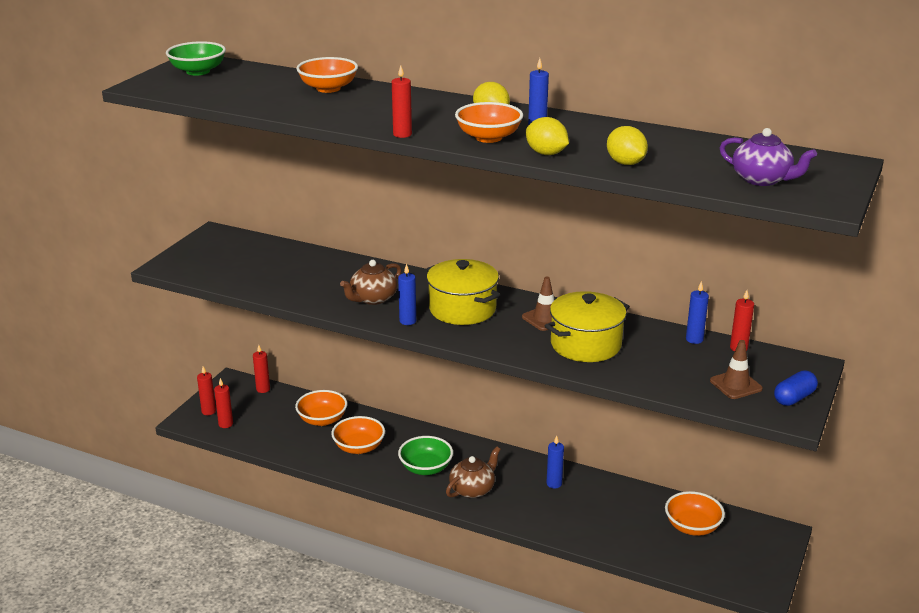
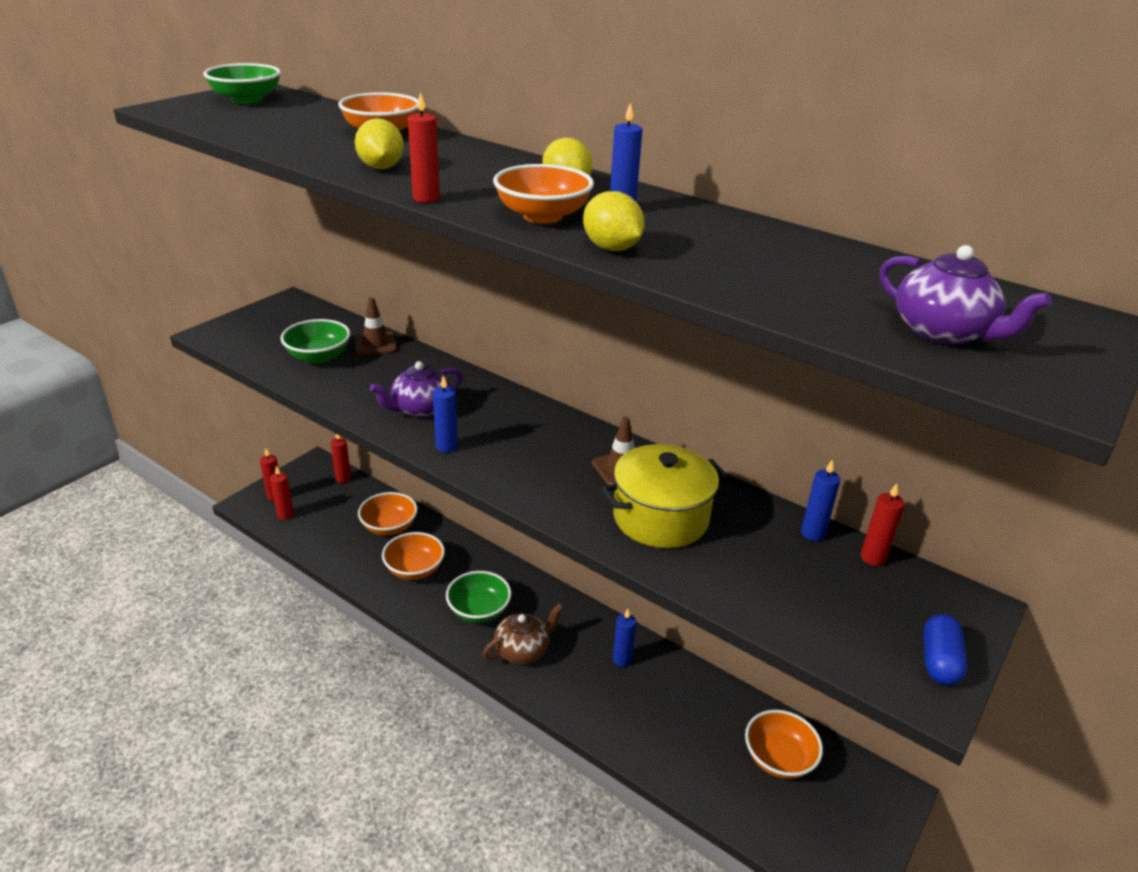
camera: 10 degrees right, 5 degrees up
(268, 272) = (318, 356): none -> green bowl
(373, 298) = (420, 408): brown teapot -> purple teapot
(462, 309) = (522, 440): yellow pot -> none
(625, 163) = (725, 277): yellow lemon -> yellow lemon (381, 168)
(735, 385) = (855, 621): brown traffic cone -> brown traffic cone (375, 344)
(794, 398) = (939, 661): blue capsule -> blue capsule turned 45 degrees counterclockwise

